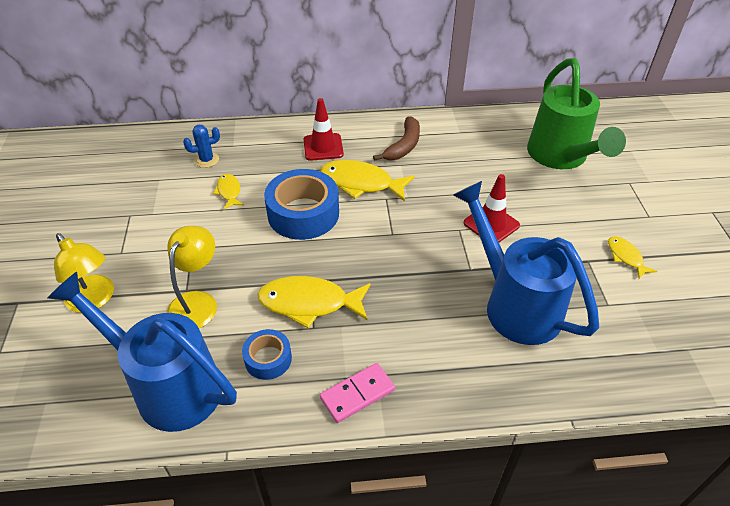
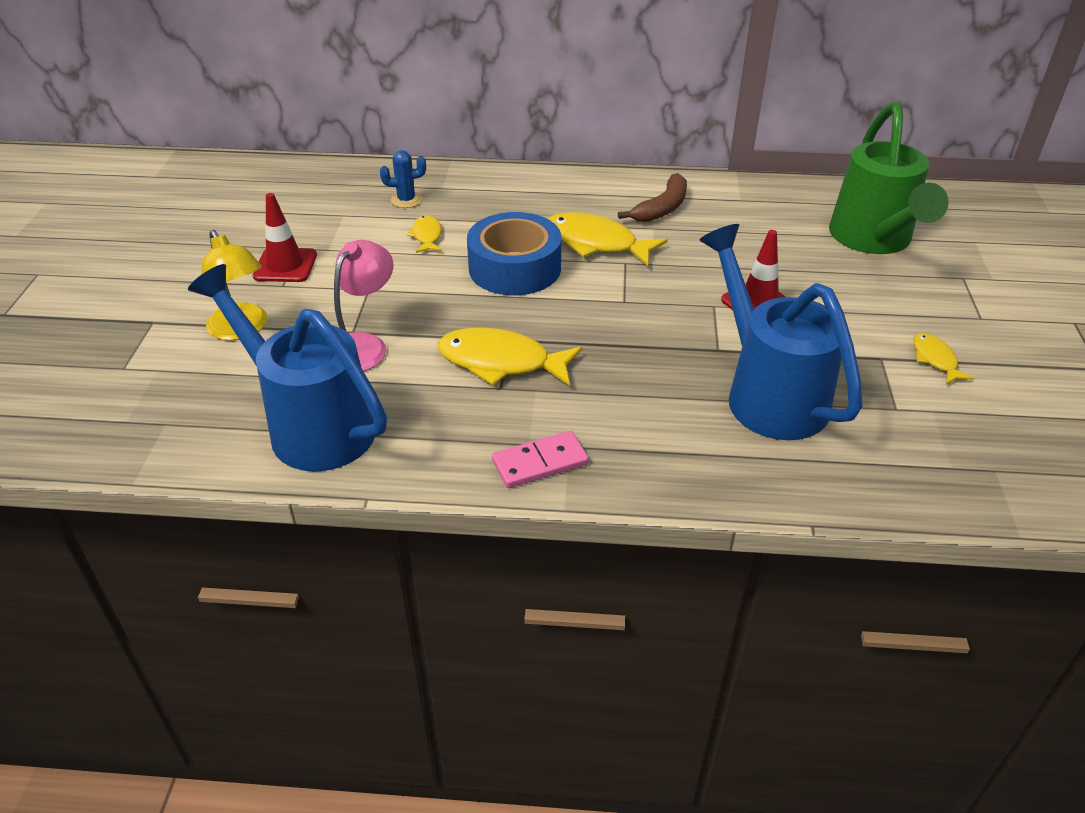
camera: 10 degrees right, 5 degrees down
(197, 302) = (363, 345): yellow lamp -> pink lamp
(268, 359) = (437, 413): blue tape -> none
(323, 147) = (556, 200): red traffic cone -> red traffic cone (285, 265)

